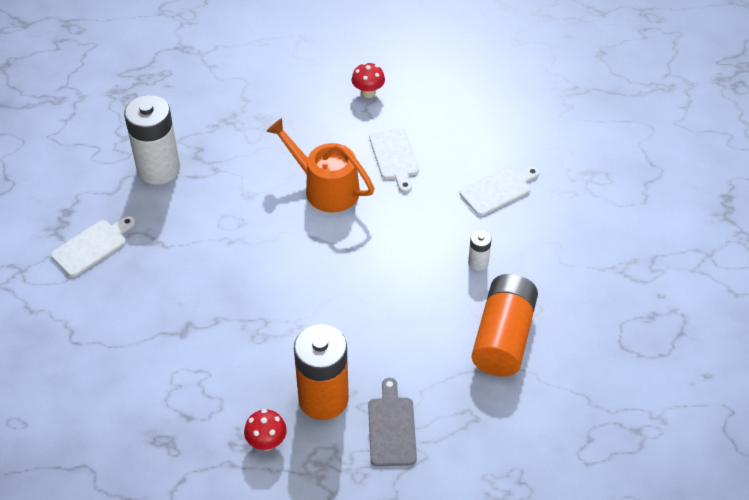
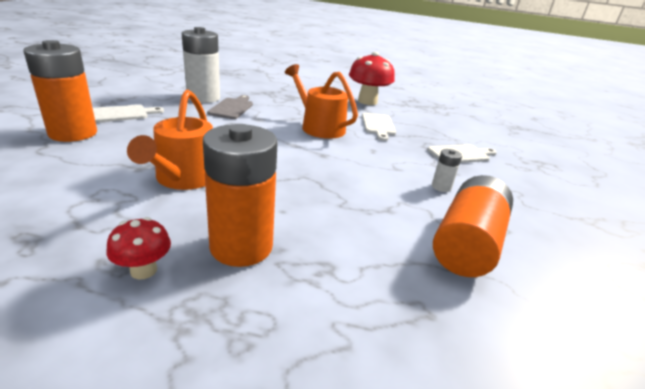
camera: 10 degrees right, 20 degrees down
(77, 301) = (73, 133): none -> orange battery
(232, 334) = (184, 178): none -> orange watering can
(368, 92) = (367, 101): red mushroom -> red mushroom, size x1.91
(391, 427) = (312, 296): grey cutting board -> grey cutting board (232, 108)

